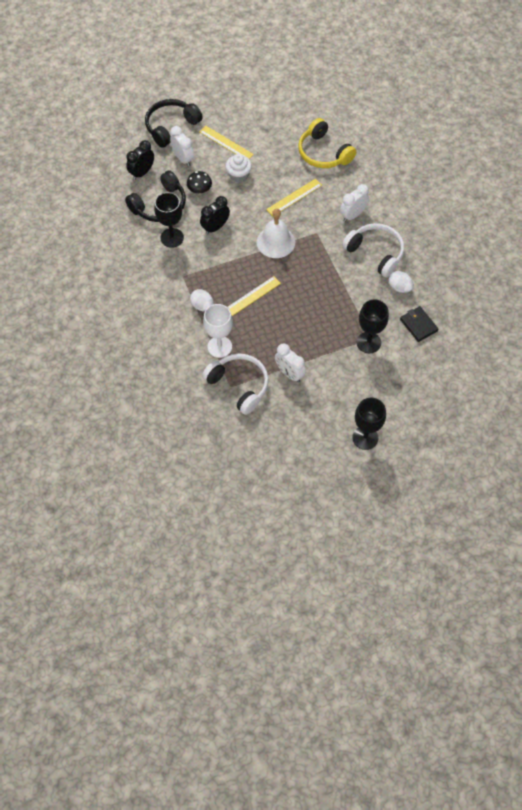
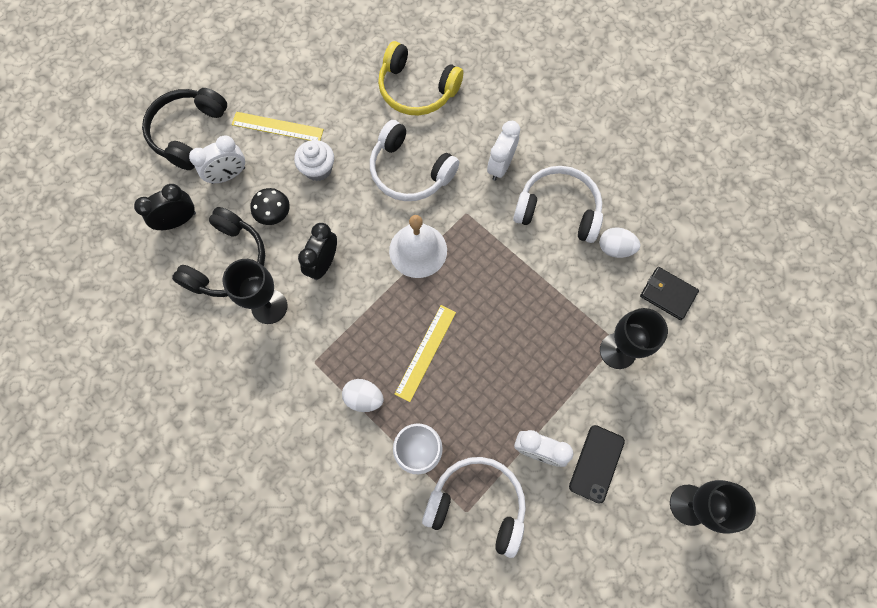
camera: 25 degrees left, 10 degrees up
(142, 172) = (178, 221): black clock -> black clock turned 45 degrees clockwise
(183, 159) = (228, 175): white clock -> white clock turned 120 degrees clockwise
(294, 197) = (410, 171): yellow ruler -> white headphones
(321, 394) = (596, 463): none -> black phone

